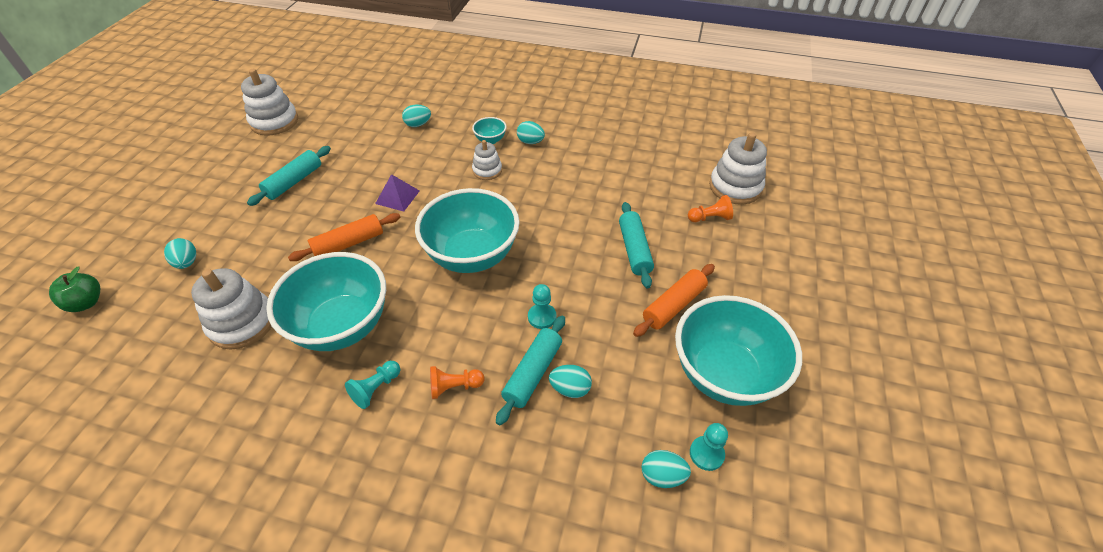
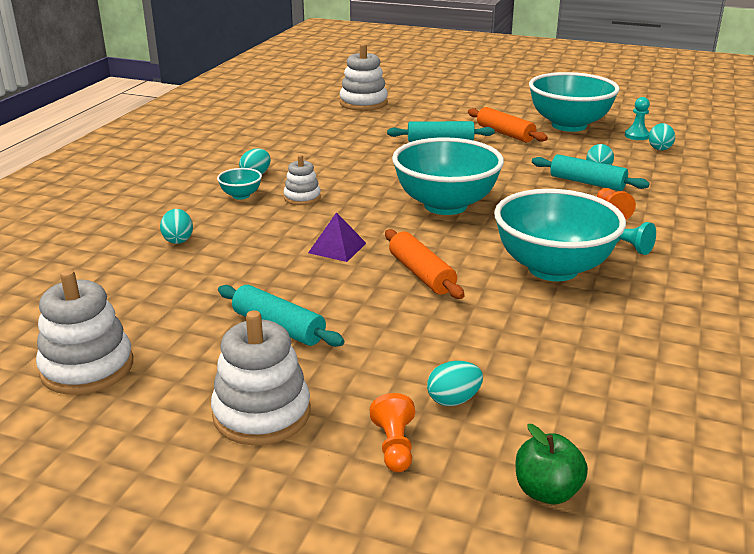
camera: 85 degrees left, 20 degrees down
(242, 323) = (560, 333): white stacking toy -> white stacking toy (262, 414)
(542, 317) = (524, 178): turquoise pawn -> none
(709, 218) = (402, 114): orange pawn -> orange pawn (394, 446)

